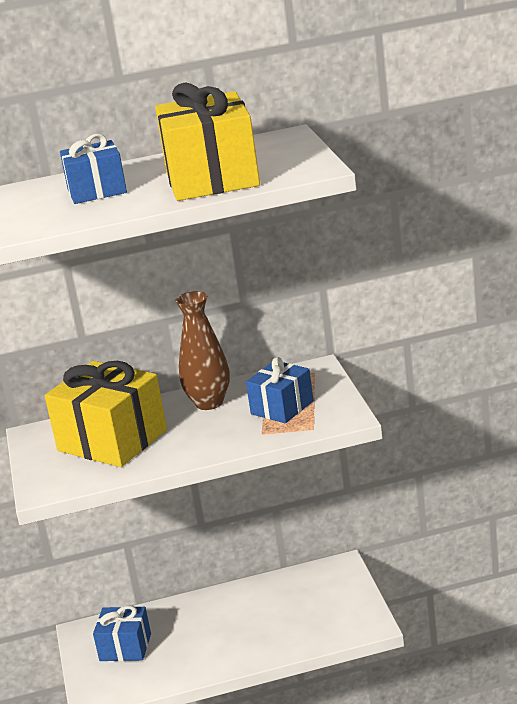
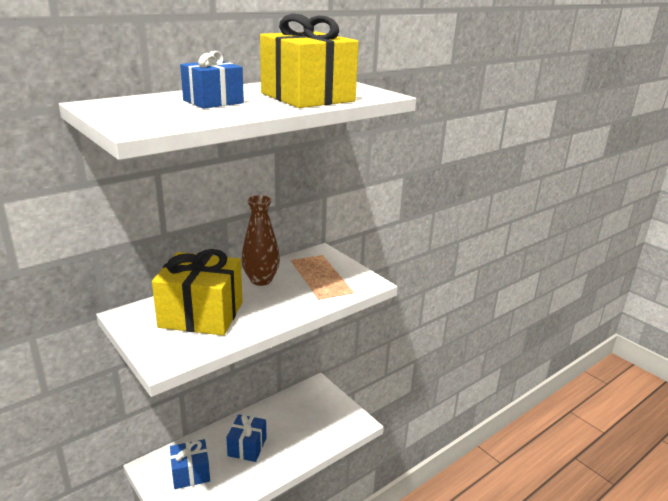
camera: 30 degrees left, 0 degrees up
(282, 407) = (319, 279): blue gift -> blue gift (247, 447)

